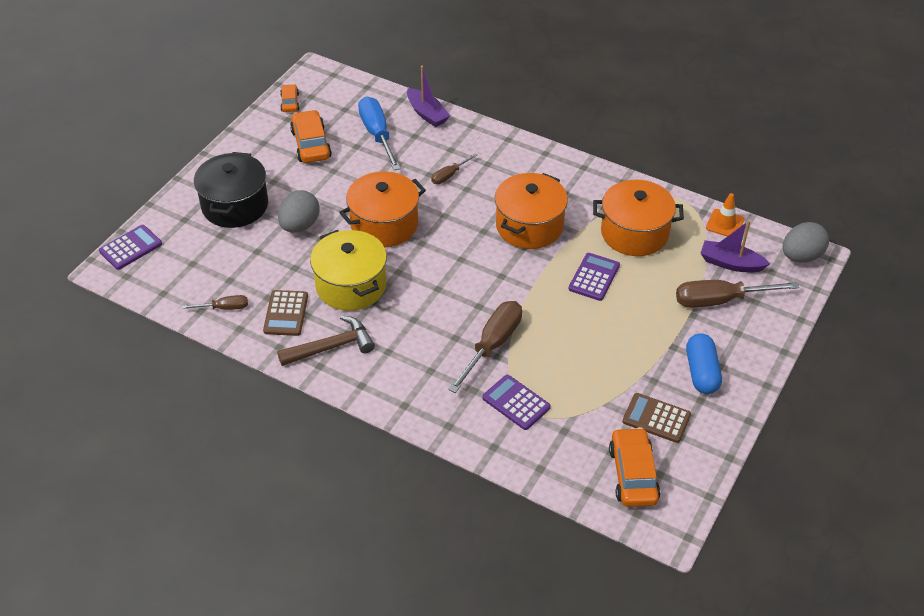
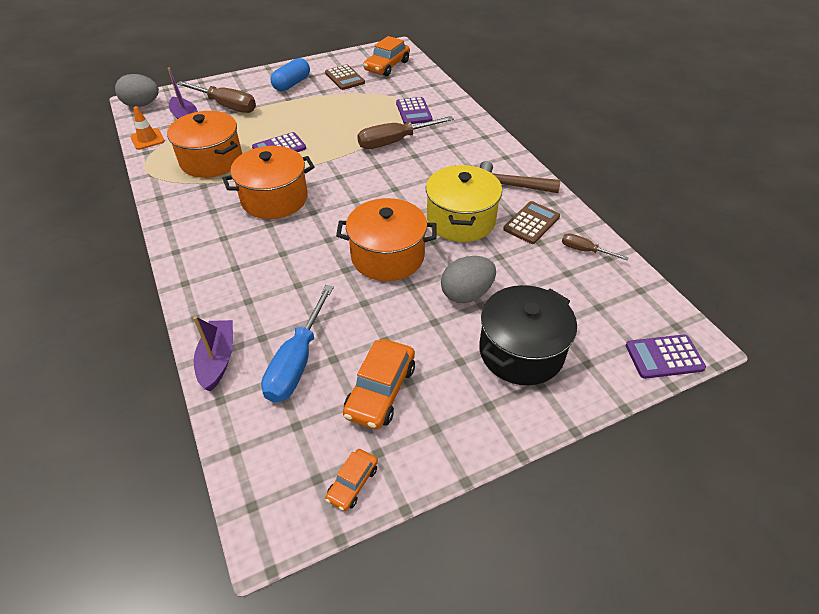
camera: 145 degrees left, 0 degrees up
(449, 175) = (281, 273): brown screwdriver -> none

